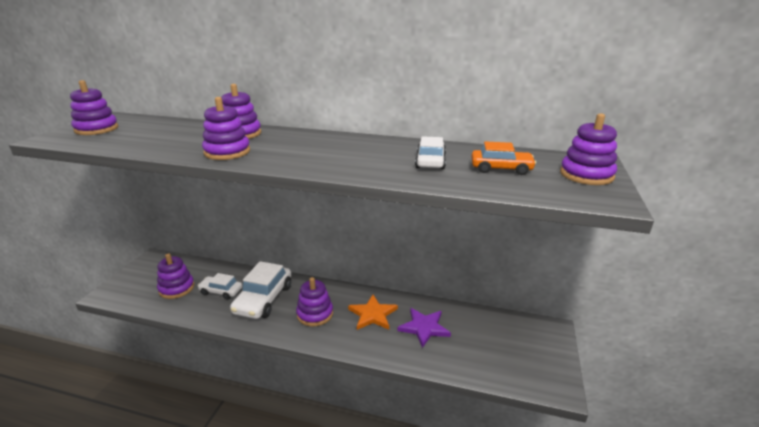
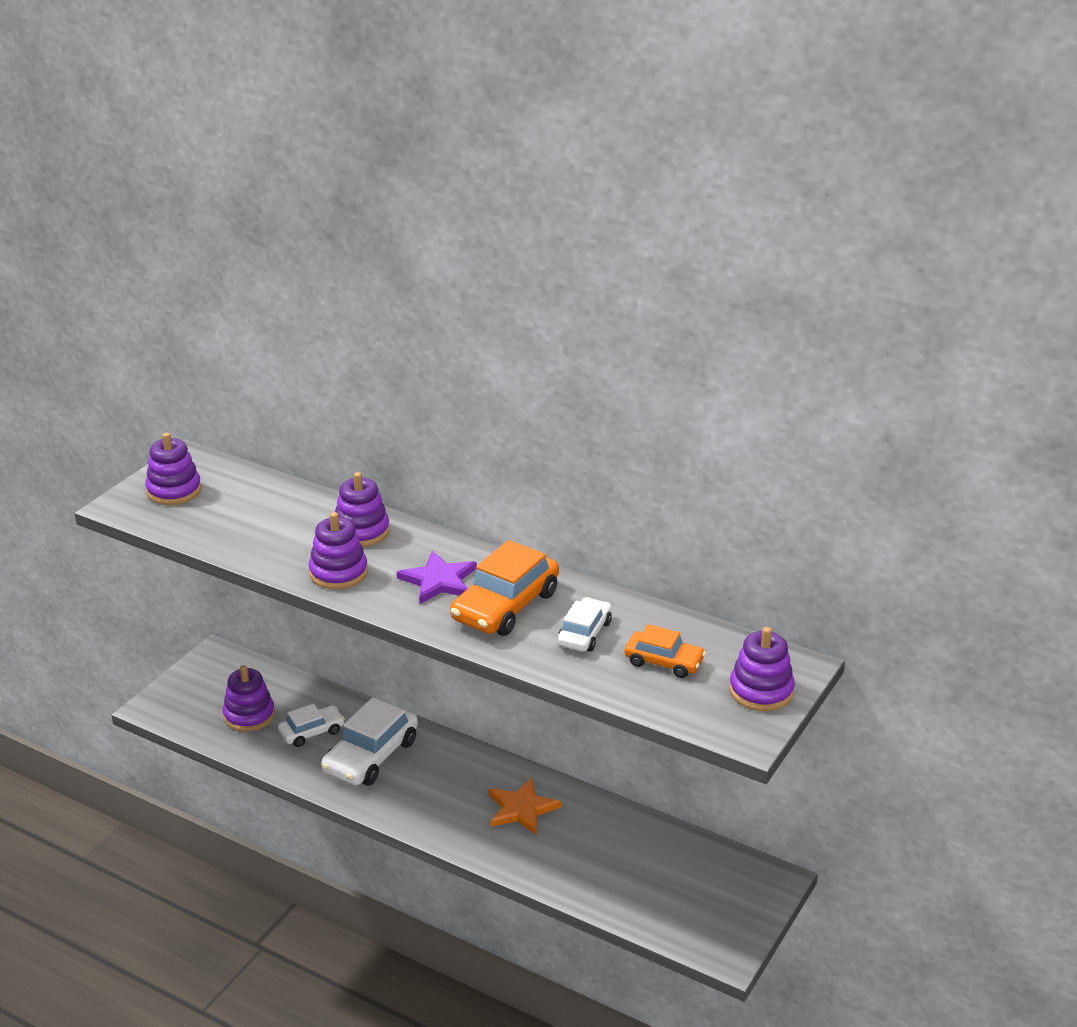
camera: 15 degrees right, 5 degrees up
(221, 291) = (312, 732): white car -> white car turned 120 degrees clockwise
(315, 314) = (439, 792): purple stacking toy -> none
(362, 155) = (505, 606): none -> orange car
(424, 328) = (587, 842): purple star -> purple star (439, 581)

